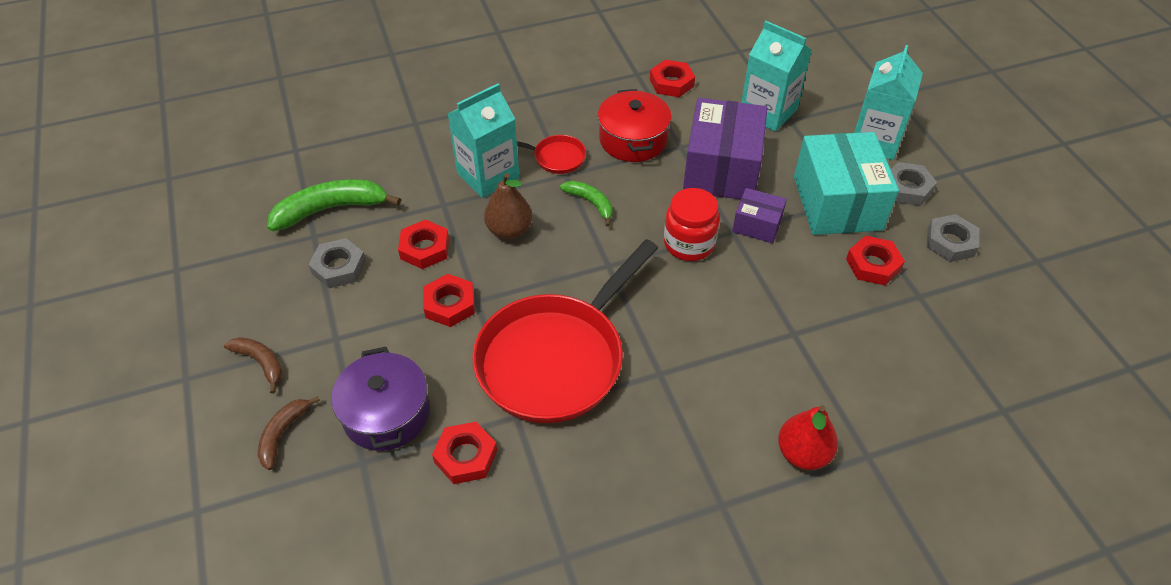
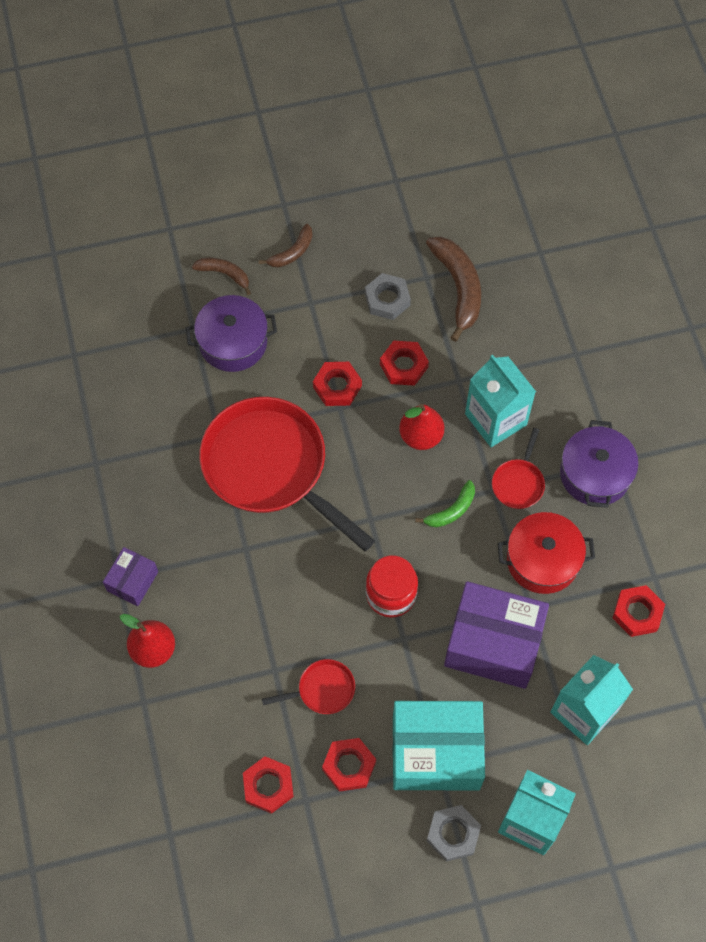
camera: 95 degrees right, 15 degrees up
(330, 209) = (458, 288): green banana -> brown banana
(466, 456) = (187, 398): red nut -> red nut (268, 786)
(509, 230) = (421, 436): brown pear -> red pear
(542, 109) = (595, 474): none -> purple pot
(757, 225) = (410, 664): purple box -> purple box (132, 581)
(803, 291) = (322, 690): none -> red pan
(950, 242) = (372, 855): grey nut -> none

